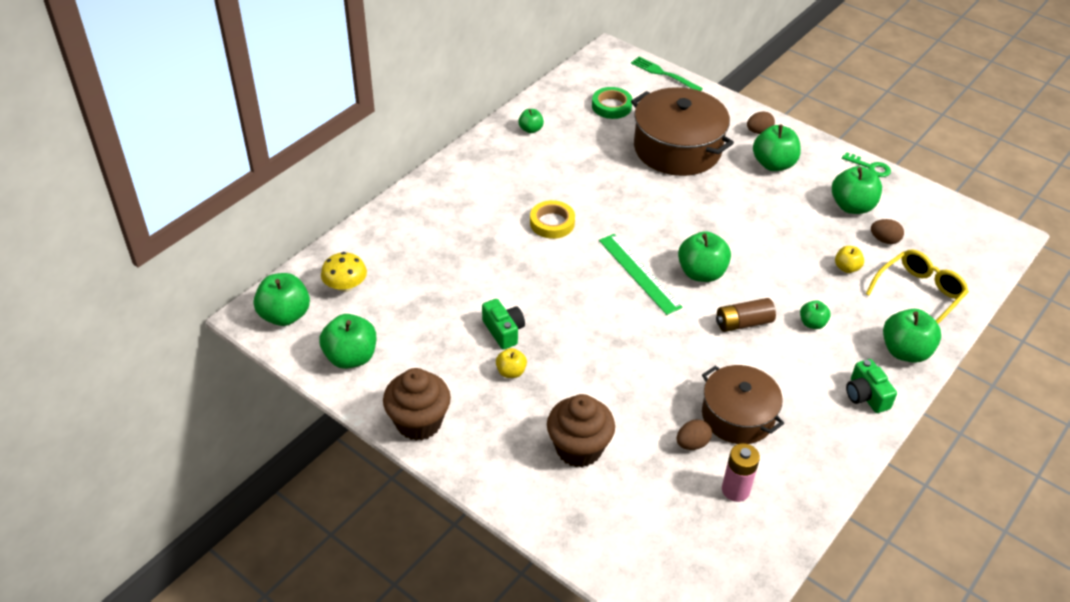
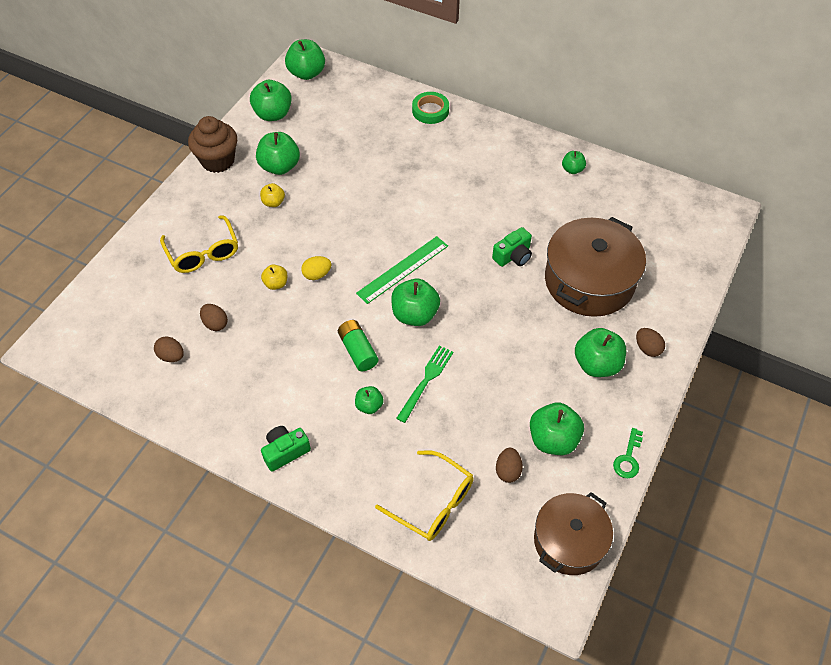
camera: 80 degrees right, 10 degrees up
(345, 286) = (343, 96): yellow mushroom -> none
(503, 331) = (315, 191): green camera -> green camera (513, 256)
(552, 223) = (449, 202): yellow tape -> none
(579, 448) = (203, 253): brown cupcake -> yellow glasses
(611, 106) = (634, 223): green tape -> green tape (430, 111)
(634, 344) = (317, 274): none -> yellow egg
(663, 74) = (710, 258): green fork -> green fork (426, 380)
(735, 490) = (171, 356): pink battery -> brown egg
(737, 416) = (248, 353): brown pot -> brown pot (569, 541)
(743, 323) = (358, 351): brown battery -> green battery
(846, 268) = (454, 435): yellow apple -> yellow apple (276, 284)
(905, 351) = (348, 487): green apple -> green apple (280, 166)

